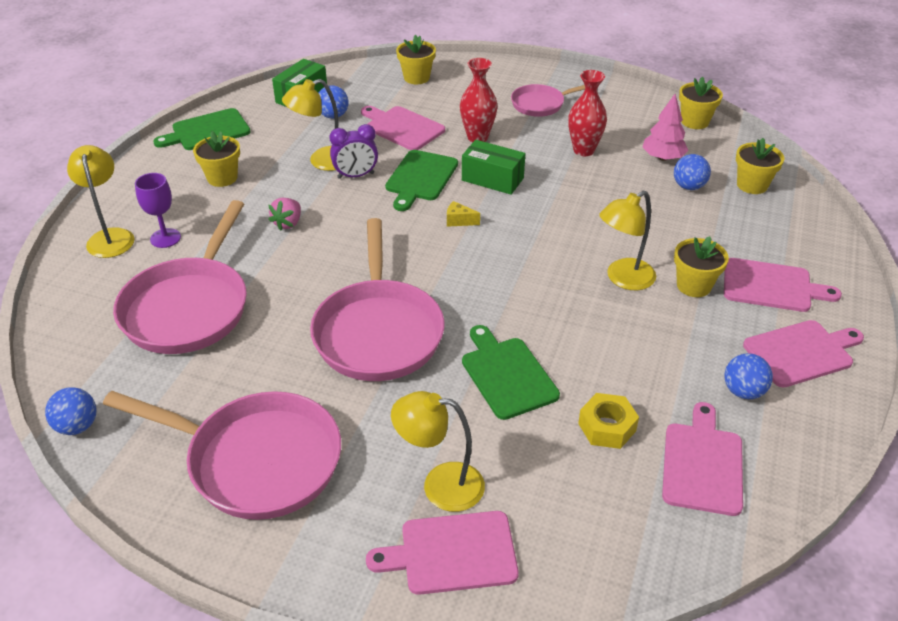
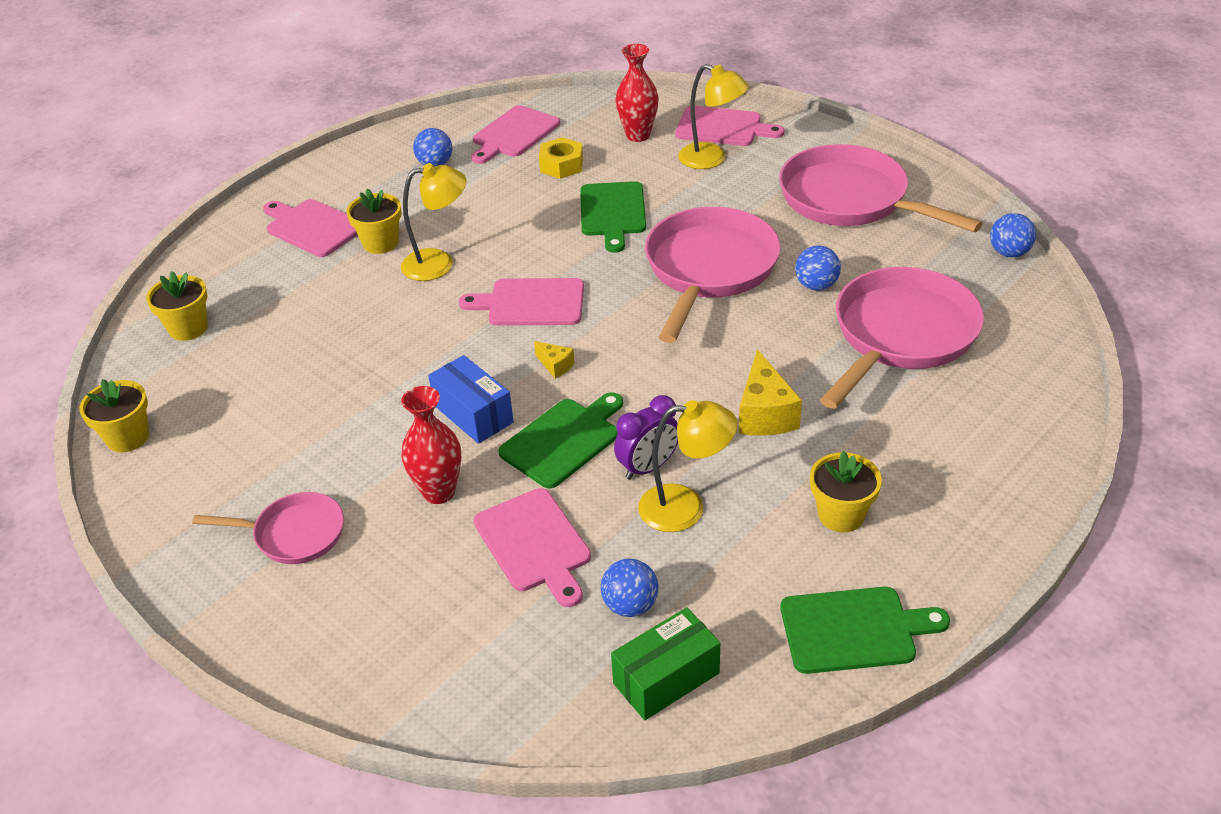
camera: 155 degrees left, 0 degrees up
(110, 237) = (1003, 451): yellow lamp -> none
(165, 238) = (928, 431): purple goblet -> none
(288, 223) = (764, 414): pink strawberry -> yellow cheese
(356, 176) = (648, 467): purple clock -> purple clock turned 135 degrees clockwise
(416, 77) = (438, 668): yellow flower pot -> none
(492, 179) = (473, 414): green box -> blue box
(583, 150) = (320, 429): red vase -> red vase (638, 135)
(662, 158) = (238, 391): pink tree -> none
(688, 186) = (257, 344): blue ball -> blue ball (816, 285)
(801, 352) = (357, 177): pink cutting board -> pink cutting board (531, 303)

